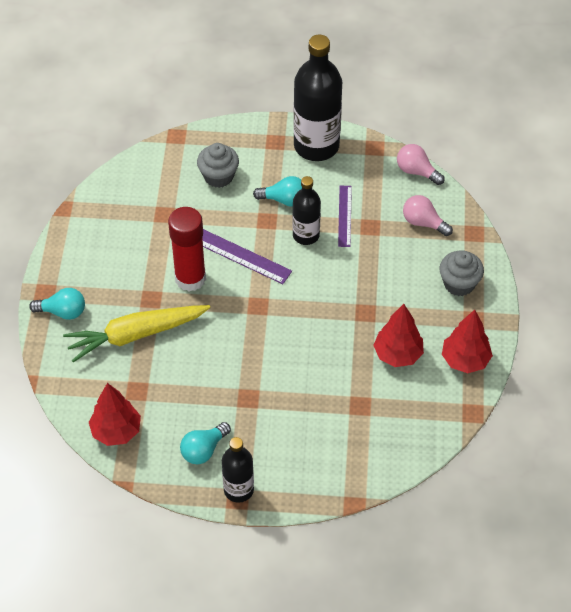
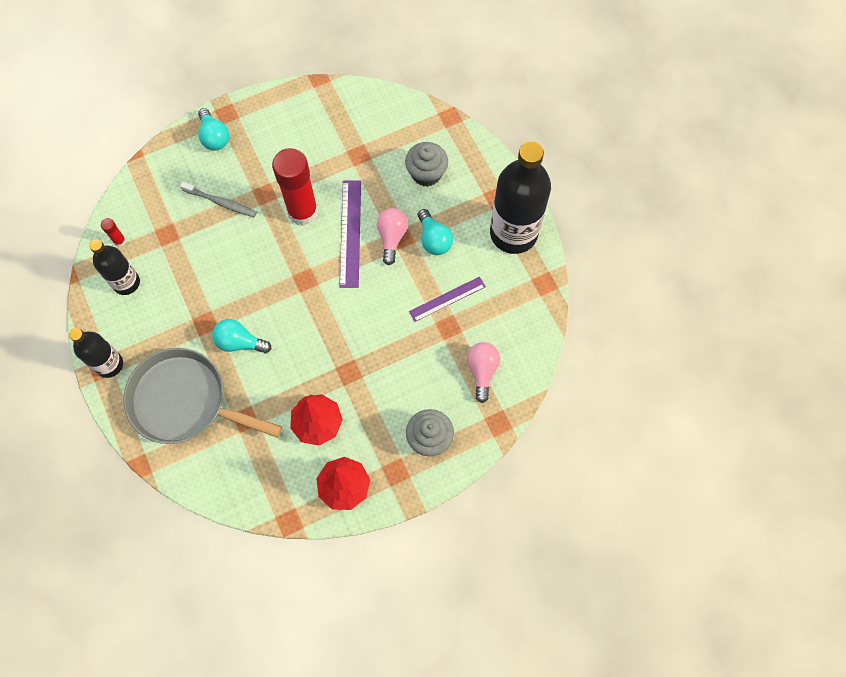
camera: 60 degrees right, 15 degrees up
(116, 431) = (120, 241): red tree -> red glue stick
(135, 335) = (221, 203): yellow carrot -> grey toothbrush
(204, 450) = (135, 316): turquoise light bulb -> turquoise light bulb (240, 342)
(306, 235) = (405, 278): black bottle -> black bottle (126, 283)
(314, 444) = (185, 401): none -> grey pan
(416, 171) = (540, 334): pink light bulb -> pink light bulb (392, 237)

